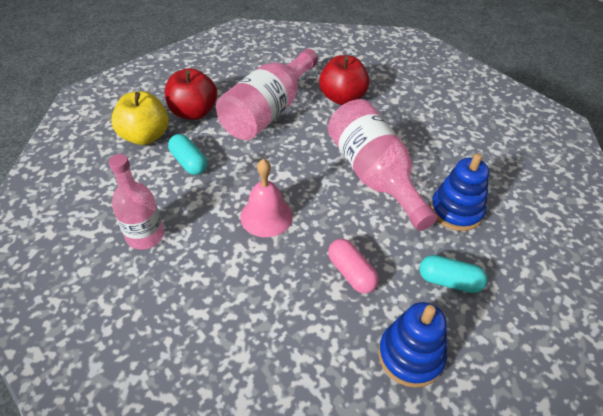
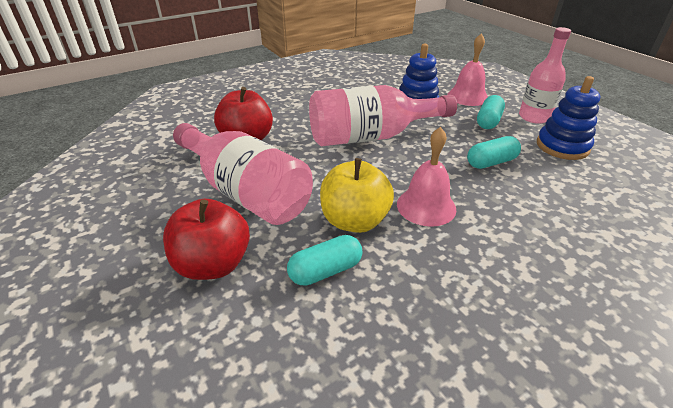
camera: 80 degrees left, 10 degrees down
(145, 136) = (249, 327): yellow apple -> yellow apple (354, 221)
(145, 236) = (467, 319): pink bottle -> pink bottle (534, 117)
(351, 273) = (491, 162): pink capsule -> turquoise capsule
(514, 265) = (467, 96): none -> pink bell

